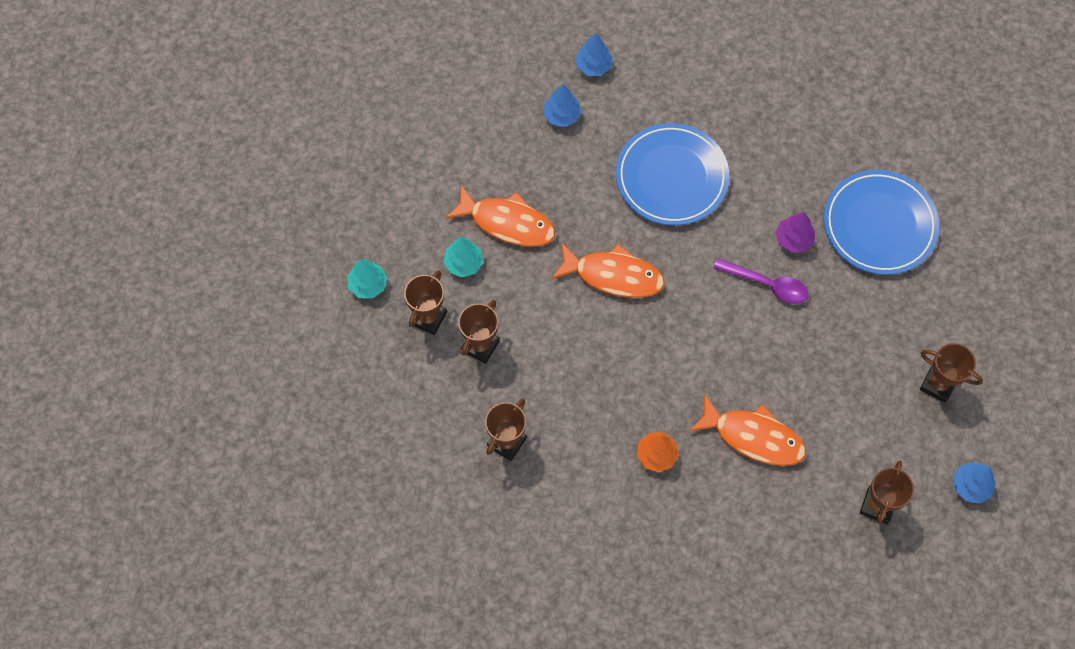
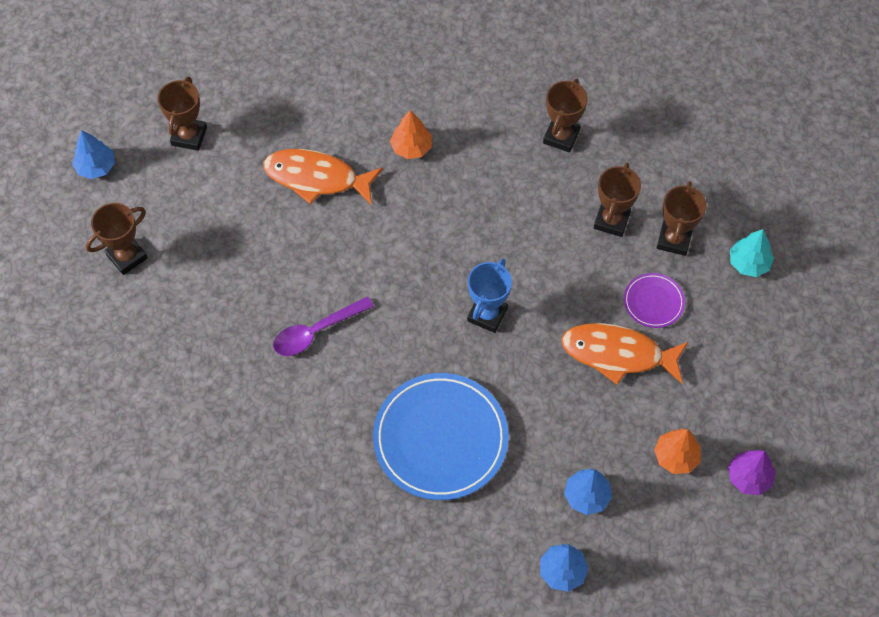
camera: 170 degrees right, 5 degrees down
(463, 263) = (653, 302): turquoise tree -> purple plate
(482, 133) = (676, 457): none -> orange tree
(613, 275) = (487, 314): orange fish -> blue trophy
(767, 284) = (316, 332): purple spoon -> purple spoon turned 45 degrees counterclockwise
(793, 239) = (290, 387): purple tree -> purple tree (749, 477)
(879, 225) = (192, 420): blue plate -> none
(938, 384) = (127, 256): brown trophy -> brown trophy turned 60 degrees counterclockwise

